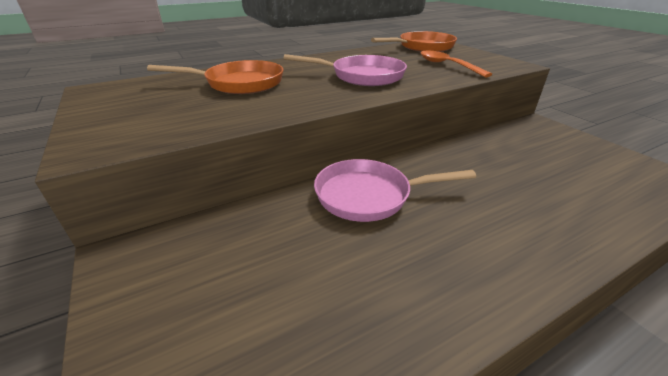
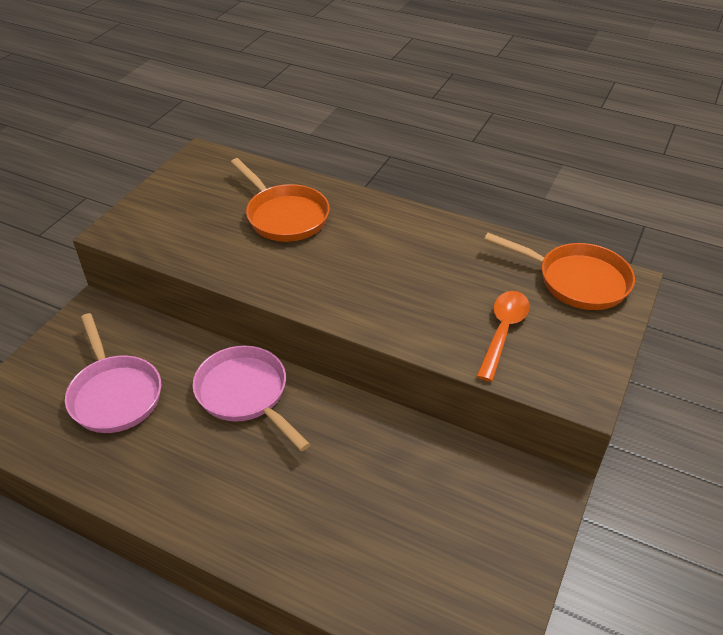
camera: 55 degrees right, 10 degrees up
(362, 76) = (385, 281): pink pan -> pink pan (114, 394)

